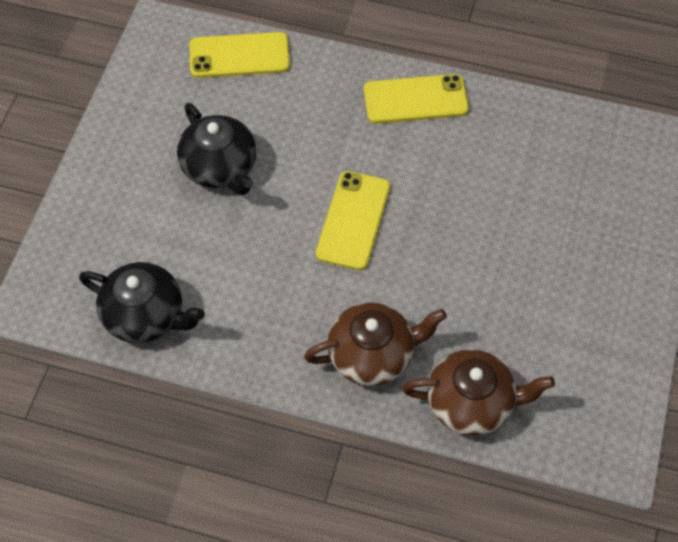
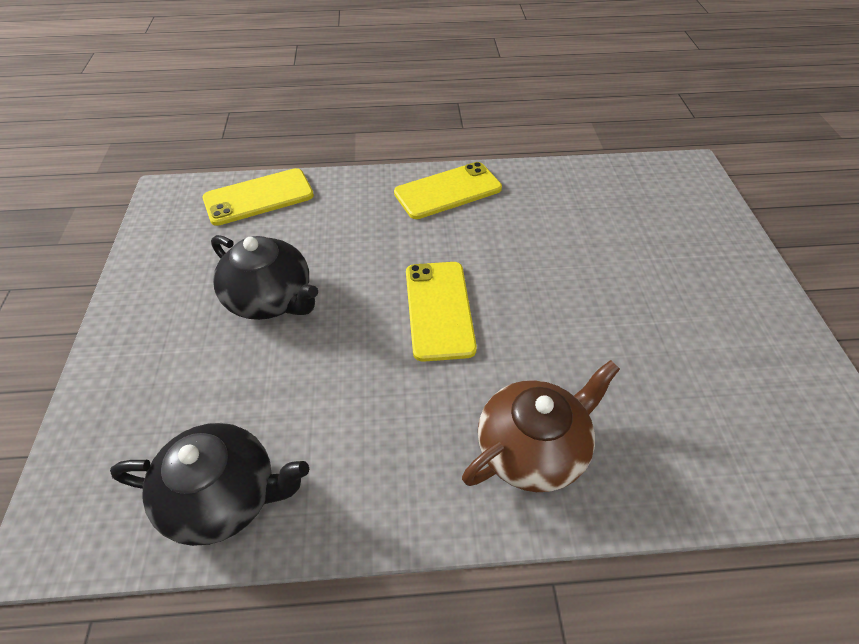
camera: 20 degrees left, 10 degrees down
(472, 403) = (678, 467): brown teapot -> none

